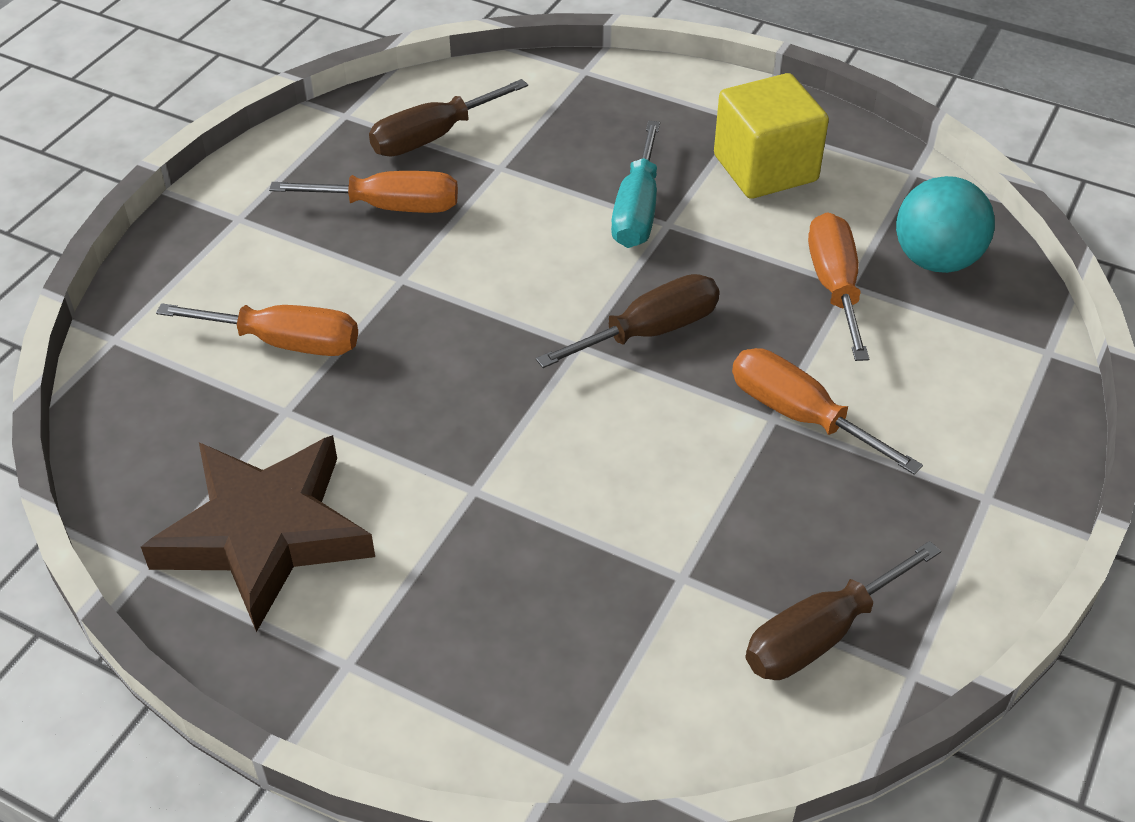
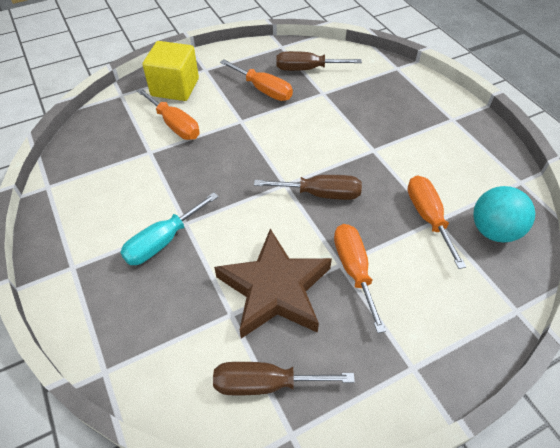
camera: 35 degrees right, 5 degrees up
(264, 533) = (96, 196): brown star -> brown star (275, 289)
(637, 210) = (365, 137): turquoise screwdriver -> turquoise screwdriver (163, 241)
(765, 168) = (443, 146): yellow cube -> yellow cube (175, 87)
(834, 286) = (427, 217): orange screwdriver -> orange screwdriver turned 45 degrees counterclockwise

